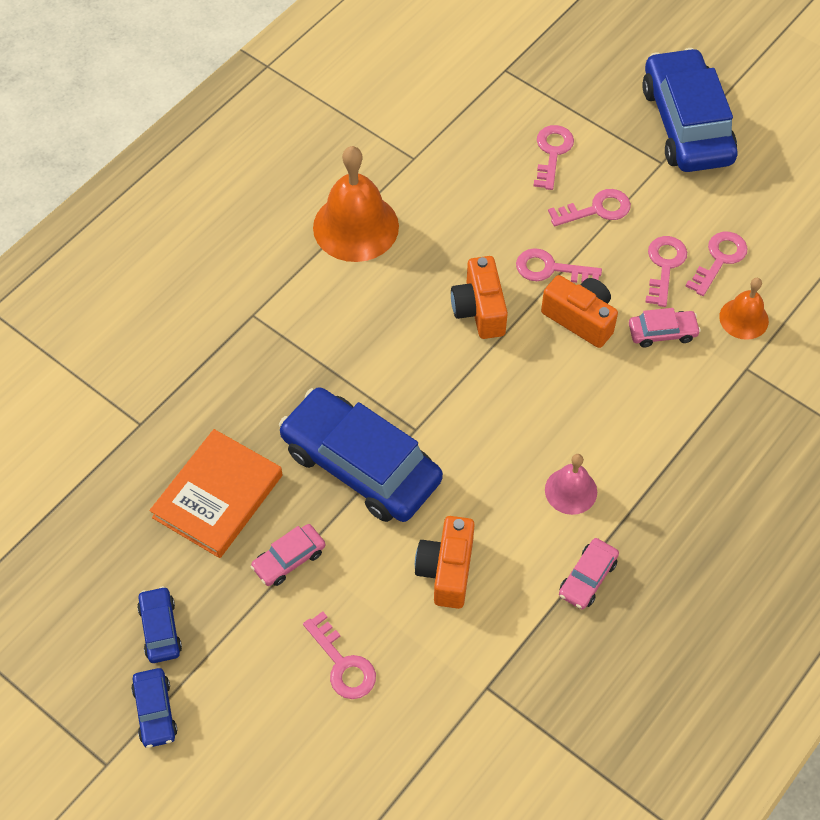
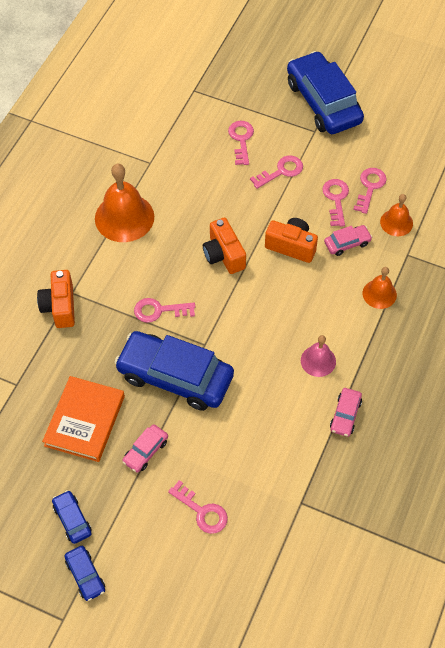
camera: 15 degrees left, 0 degrees up
(446, 570) = (252, 433): orange camera -> orange camera (60, 306)
(551, 269) = (262, 217): pink key -> pink key (159, 310)
(688, 415) = (379, 294): none -> orange bell

